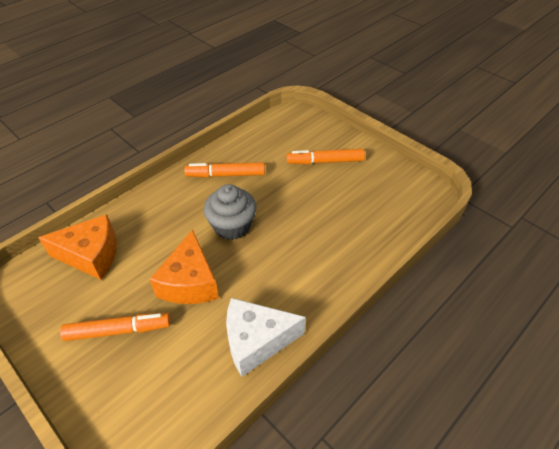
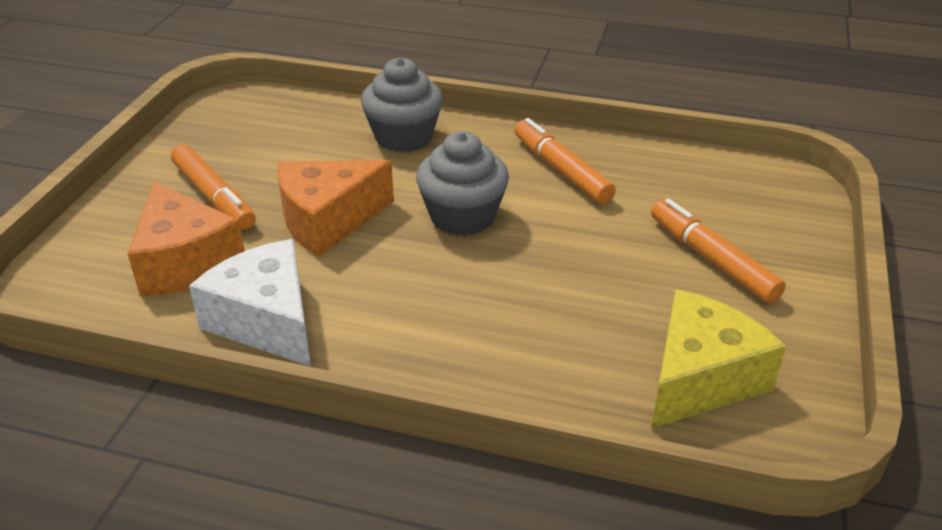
camera: 60 degrees right, 10 degrees down
(91, 255) = (314, 128): orange cheese -> orange cheese (185, 262)
(141, 219) = (404, 137): none -> grey cupcake
(390, 201) = (700, 378): none -> yellow cheese

